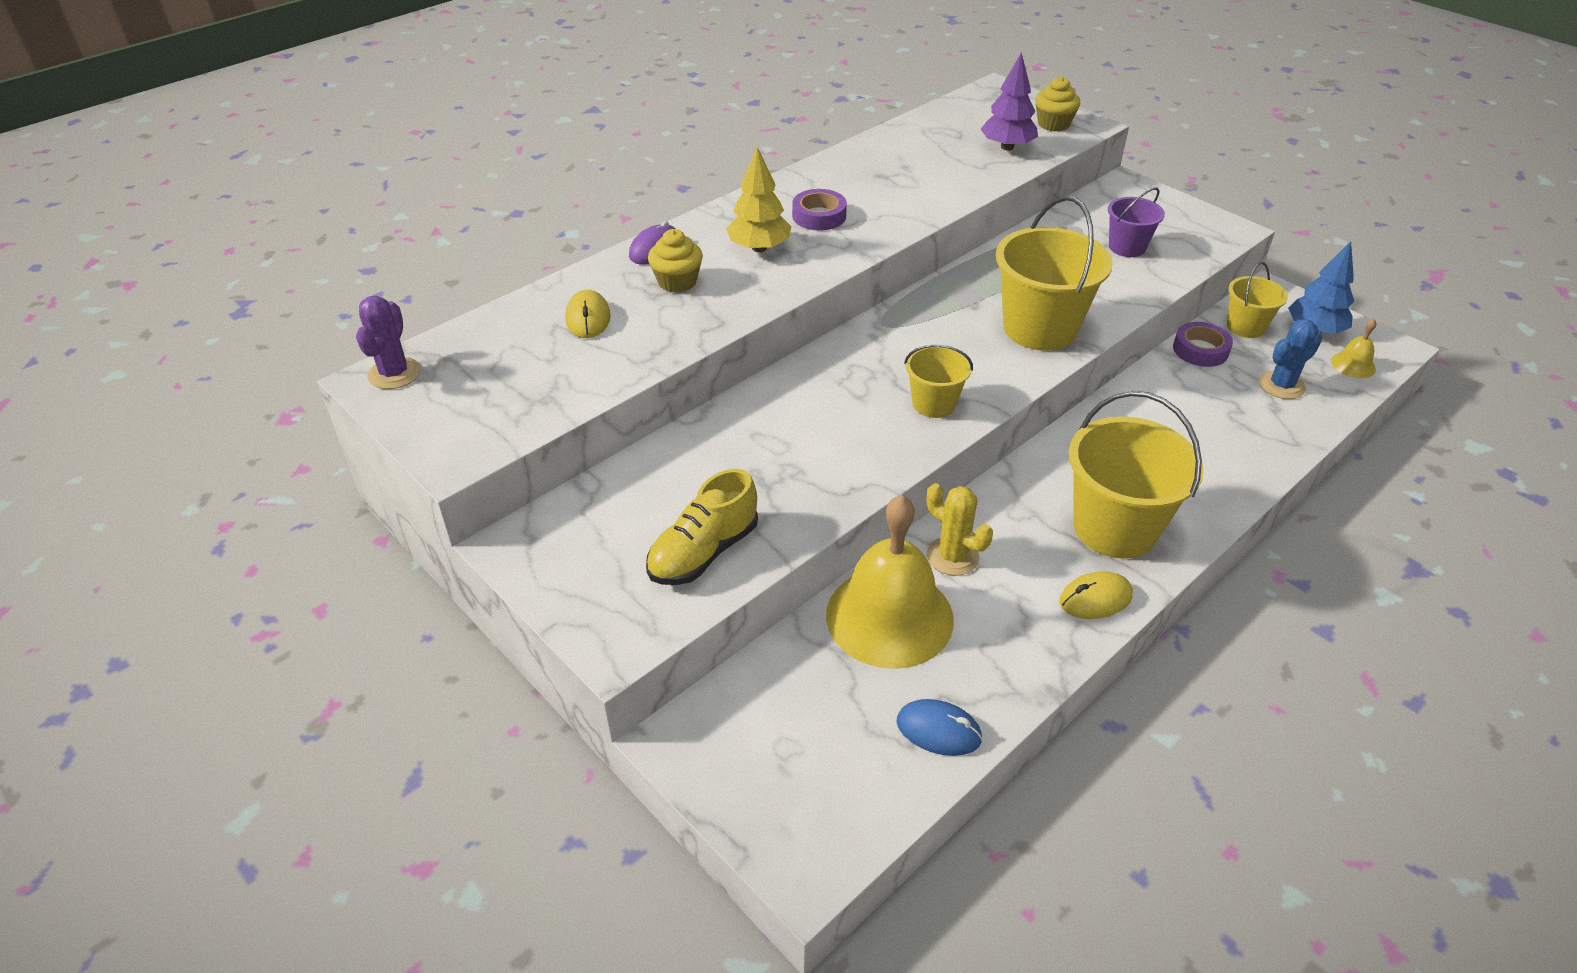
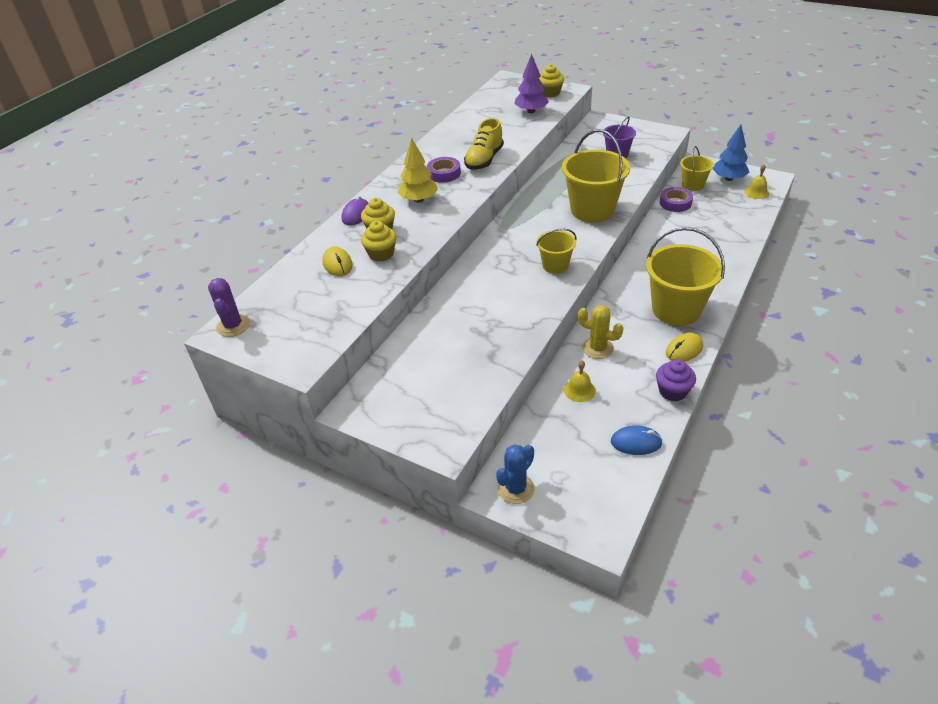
camera: 15 degrees left, 0 degrees up
(659, 318) = (381, 254): none -> yellow cupcake
(703, 552) = (468, 381): yellow shoe -> yellow shoe (484, 160)
(889, 616) = (579, 390): yellow bell -> yellow bell, size x0.42
(1041, 663) = (672, 391): none -> purple cupcake
(1281, 385) = (726, 212): blue cactus -> blue cactus (516, 489)

